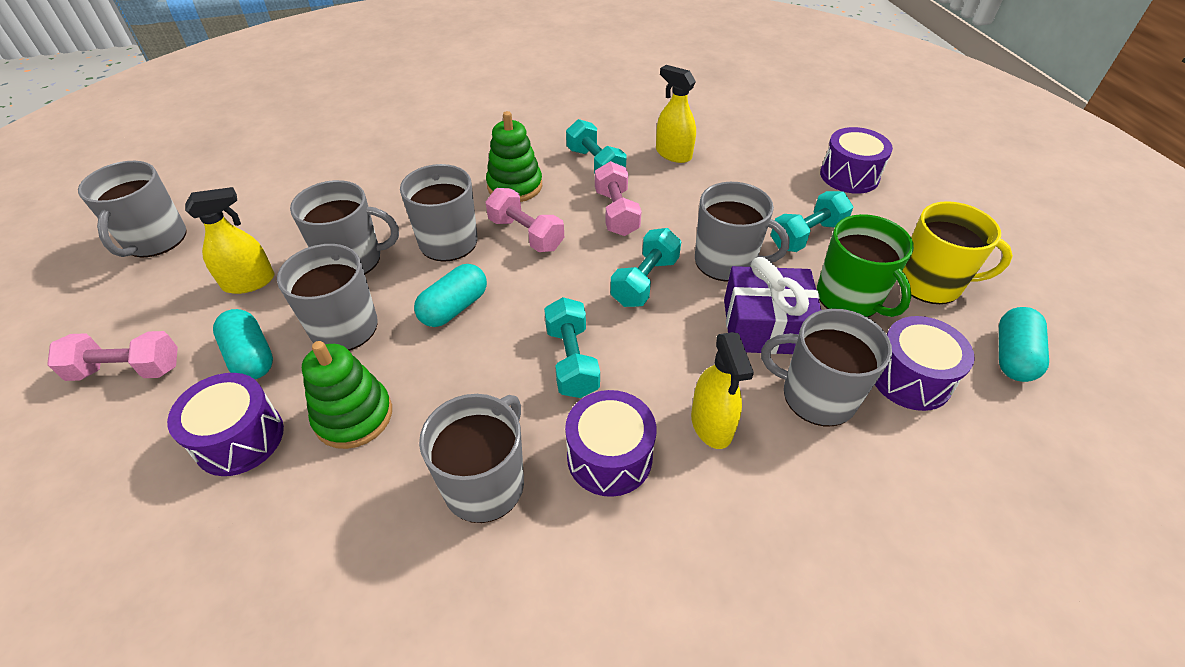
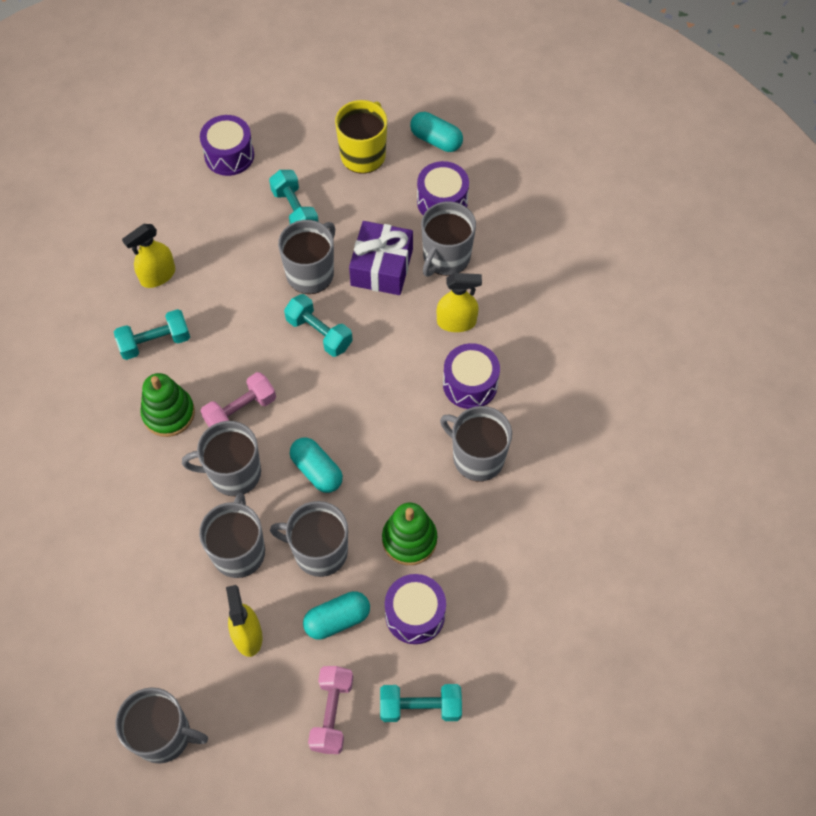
camera: 80 degrees left, 15 degrees up
(572, 360) = (387, 395): turquoise dumbbell -> turquoise dumbbell (420, 706)
(616, 213) = (230, 337): pink dumbbell -> none
(849, 298) = (367, 208): green mug -> none

